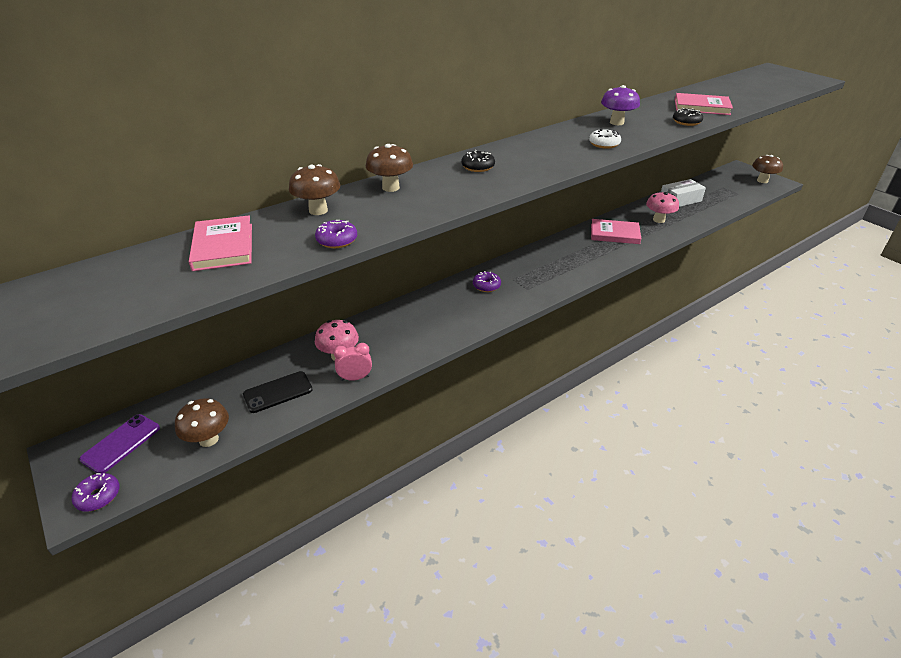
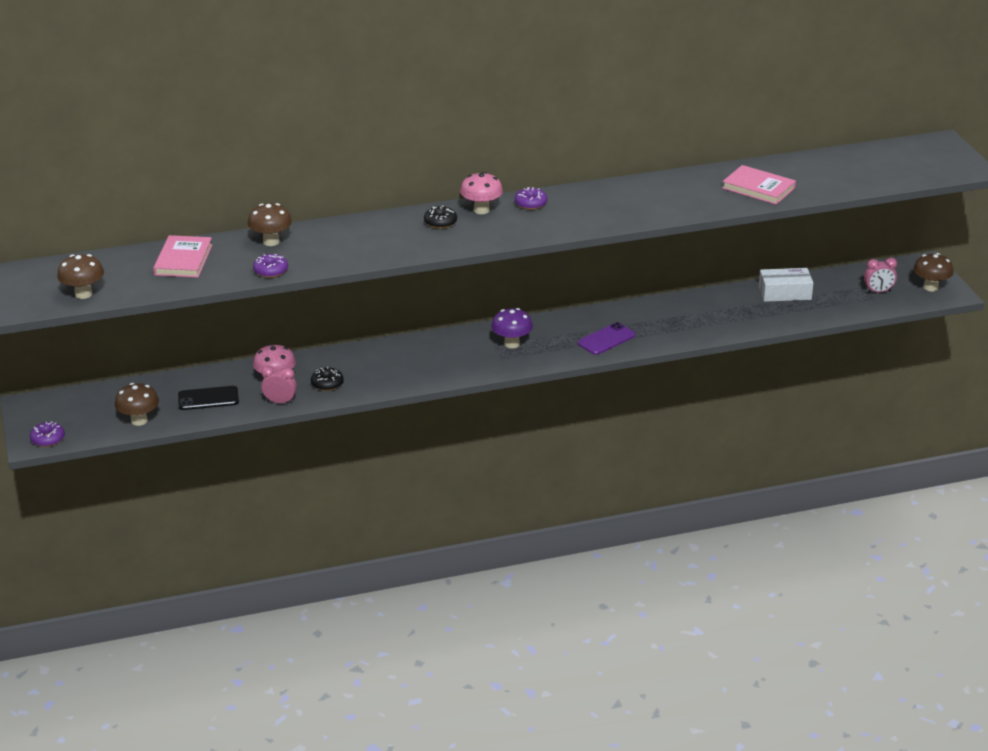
camera: 20 degrees right, 5 degrees down
(121, 443) = (71, 408): purple phone -> purple phone (606, 339)
(391, 187) = (345, 230): brown mushroom -> brown mushroom (83, 294)
(486, 286) = (461, 347): purple donut -> purple donut (531, 204)
(604, 144) = (590, 218): white donut -> none
(614, 234) = (656, 319): pink book -> none
(616, 122) = (635, 193): purple mushroom -> purple mushroom (512, 344)
(658, 220) = (728, 312): pink mushroom -> pink mushroom (481, 210)
(686, 122) = (712, 205): black donut -> black donut (327, 384)
(735, 189) = (878, 292): none -> pink clock

